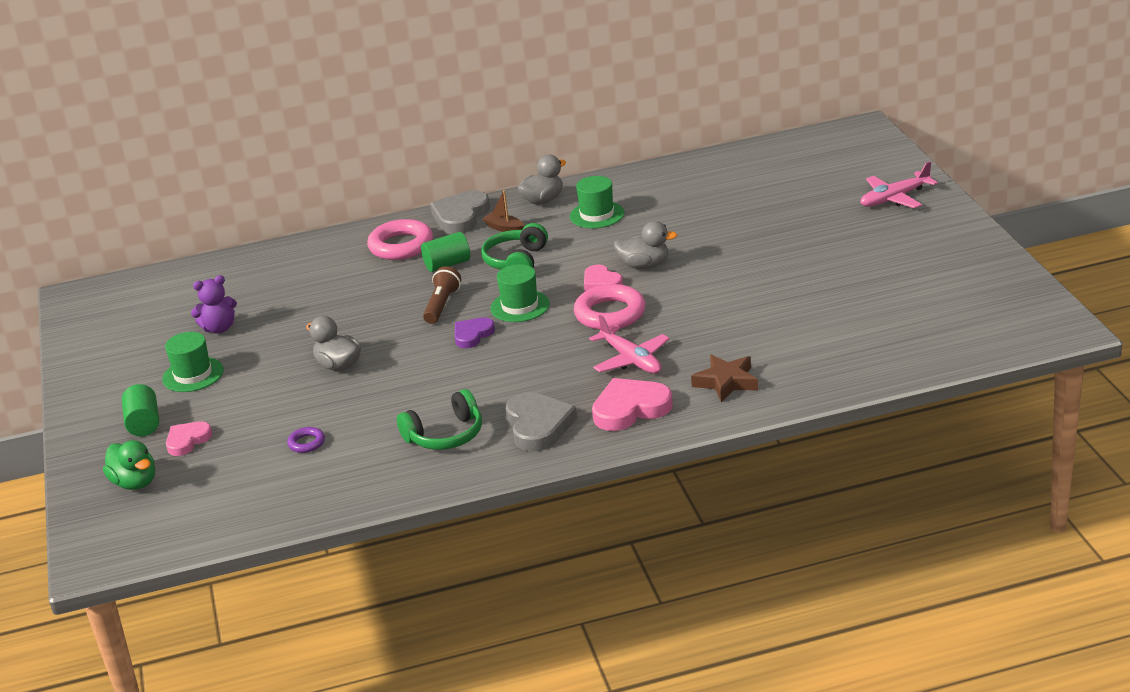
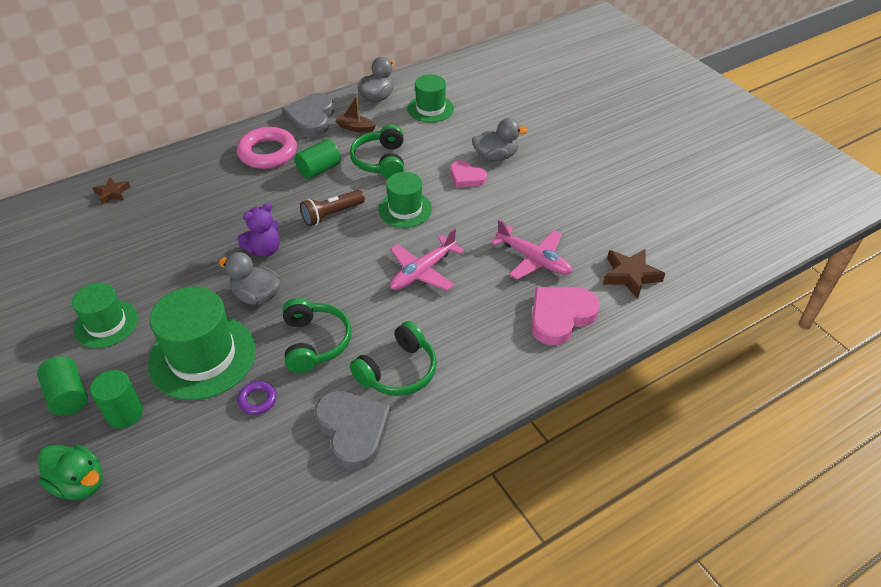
camera: 20 degrees left, 15 degrees up
(187, 440) = (124, 413): pink heart -> green cylinder
(219, 328) = (118, 263): purple teddy bear -> purple teddy bear (264, 250)
(233, 271) = (112, 193): none -> brown star
(270, 407) = (202, 357): none -> green hat
(377, 406) = (315, 342): none -> green headphones
(442, 305) = (331, 214): brown flashlight -> brown flashlight turned 120 degrees counterclockwise
(472, 335) = (374, 246): purple heart -> none
(538, 426) = (484, 347): grey heart -> grey heart (353, 430)
(610, 314) = (490, 210): pink ring -> none
(895, 198) = (663, 77): pink plane -> pink plane (423, 271)

